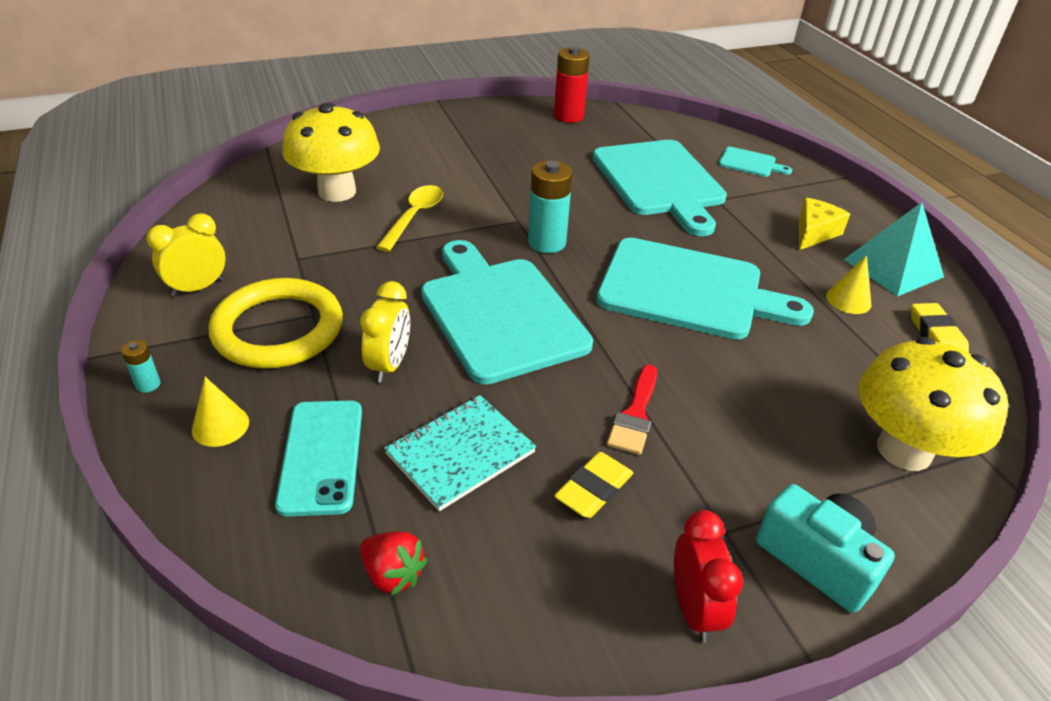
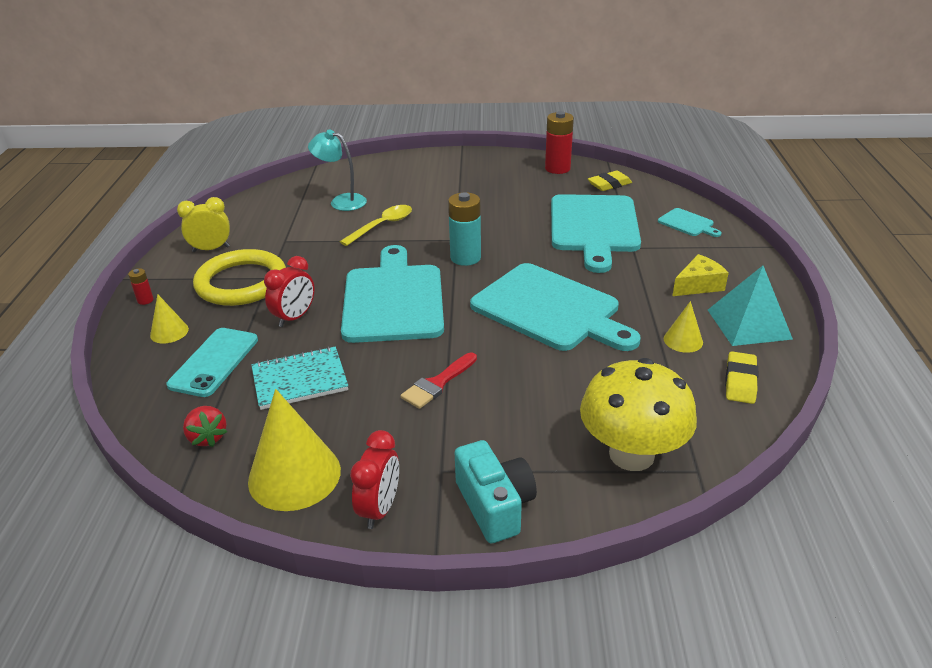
camera: 25 degrees right, 5 degrees down
(148, 384) = (145, 300): turquoise battery -> red battery
(337, 191) = (341, 201): yellow mushroom -> turquoise lamp
(389, 365) = (294, 317): yellow clock -> red clock
(553, 595) = (294, 475): none -> yellow cone
(593, 489) = (370, 422): yellow eraser -> yellow eraser (609, 184)

